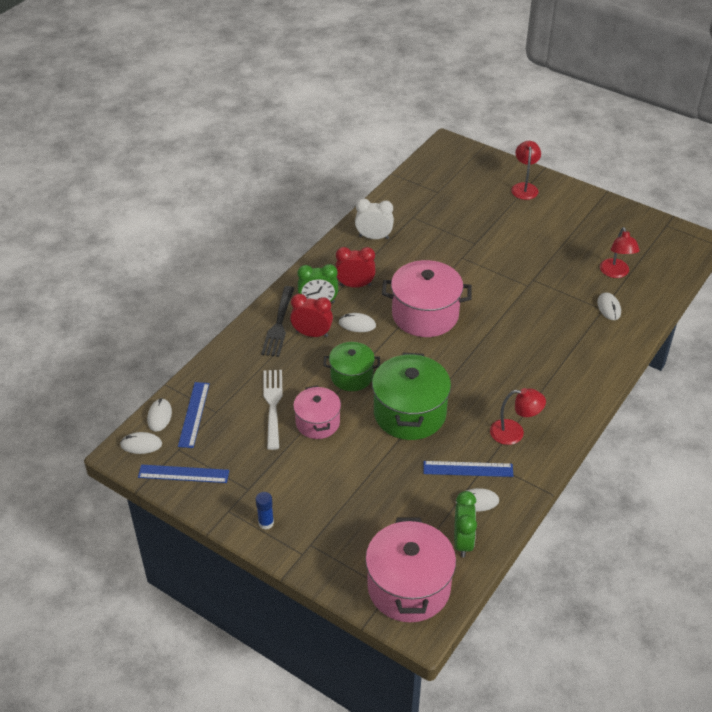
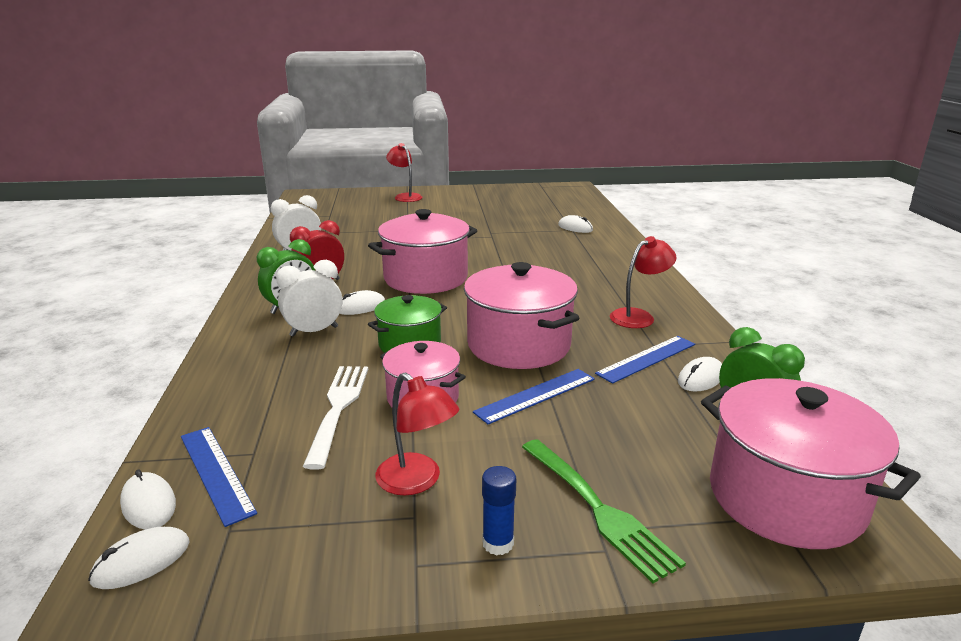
camera: 40 degrees left, 20 degrees down
(183, 474) = (274, 558): blue ruler -> blue ruler (536, 395)
(273, 405) = (338, 408): white fork -> white fork turned 45 degrees clockwise
(279, 324) = (258, 339): black fork -> none
(312, 334) = (314, 331): red clock -> white clock
(322, 535) = (597, 509): none -> green fork
(409, 413) = (518, 345): green pot -> pink pot
(615, 273) = (548, 212): red lamp -> red lamp (417, 481)

